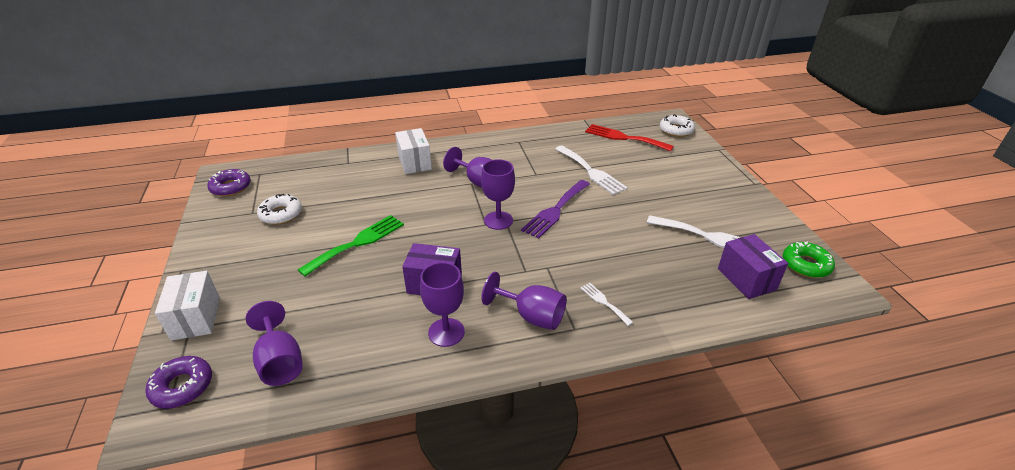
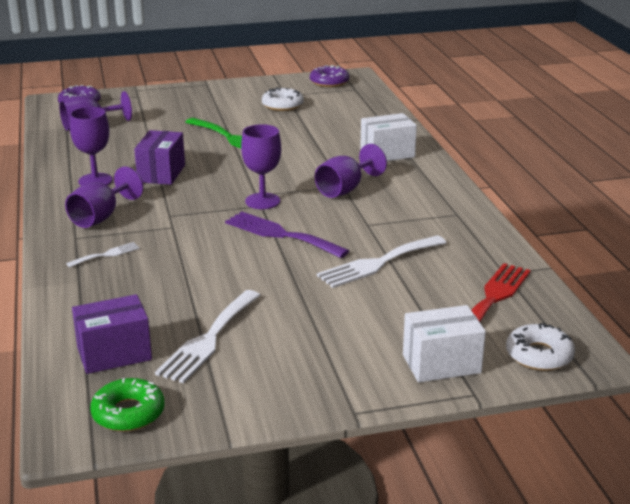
camera: 90 degrees right, 10 degrees down
(196, 318) = (147, 96): white box -> white box (441, 364)

